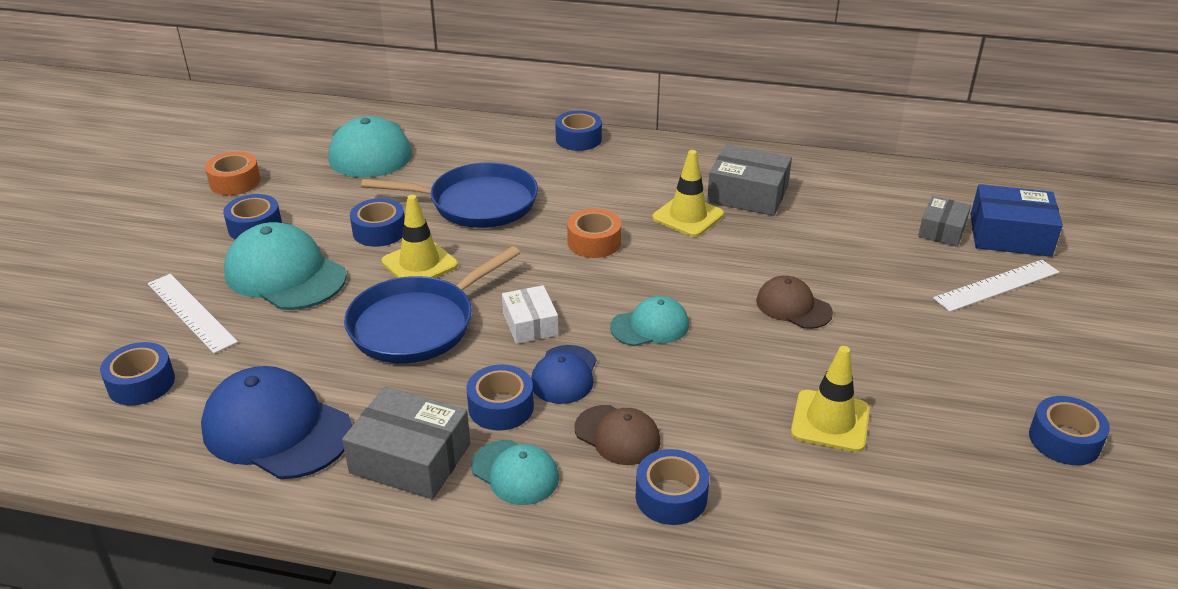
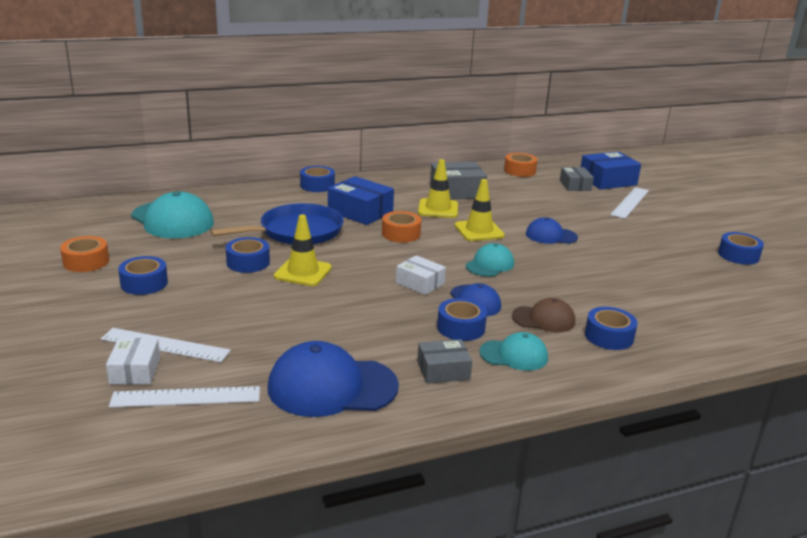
camera: 35 degrees left, 10 degrees down
(135, 333) = (135, 371): none -> white box
(141, 383) = (186, 397): blue tape -> white ruler
(285, 274) = (210, 303): turquoise cap -> none
(410, 458) = (443, 370): grey box -> grey box, size x0.63
(417, 324) = (348, 303): blue pan -> none
(583, 194) = (360, 212): none -> blue box
(793, 307) = (551, 236): brown cap -> blue cap
(830, 421) = (636, 279): yellow traffic cone -> yellow traffic cone (479, 231)
(885, 182) = (519, 171): none -> orange tape

